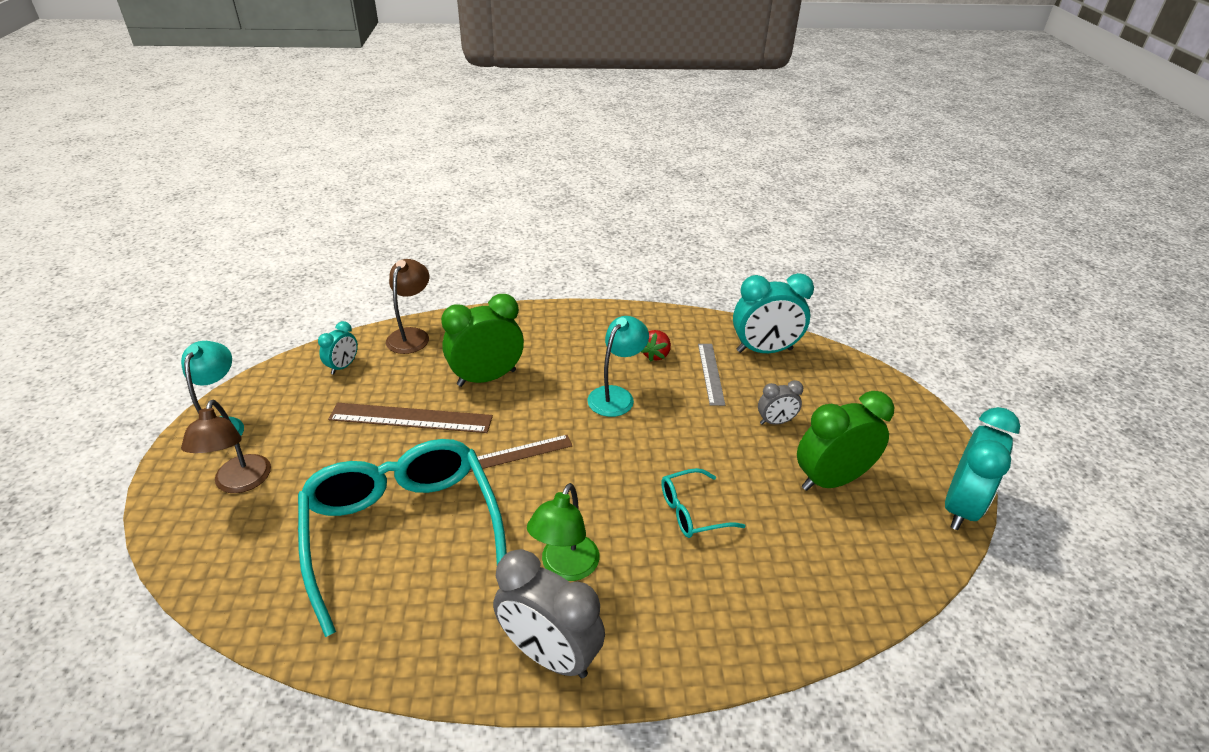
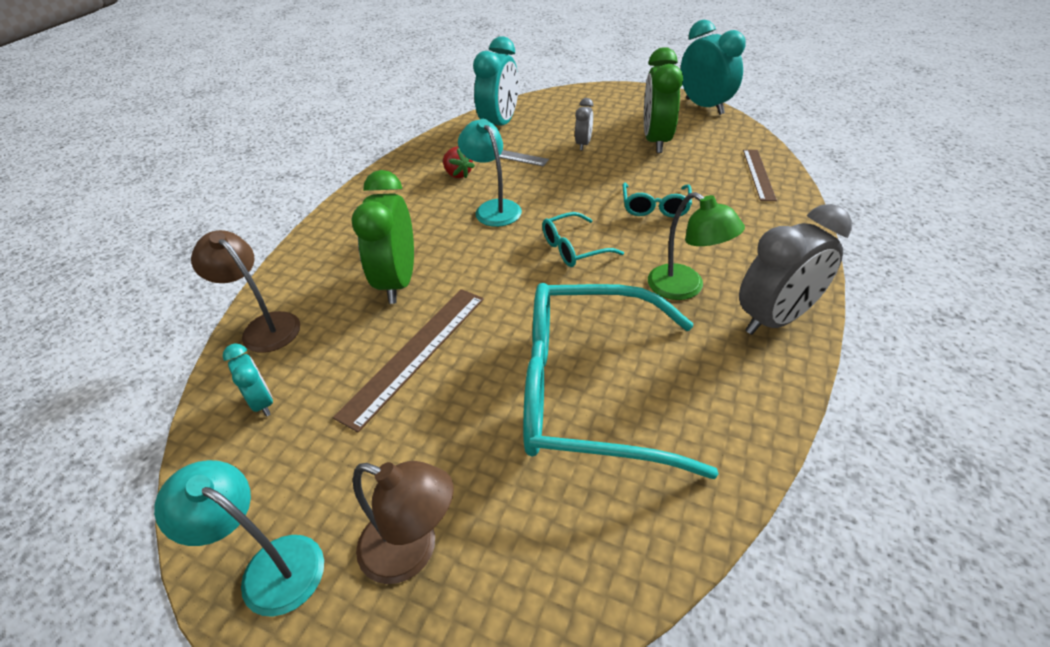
camera: 60 degrees left, 5 degrees up
(518, 453) = (527, 285): brown ruler -> brown ruler (758, 174)
(585, 468) = (573, 248): none -> turquoise glasses

